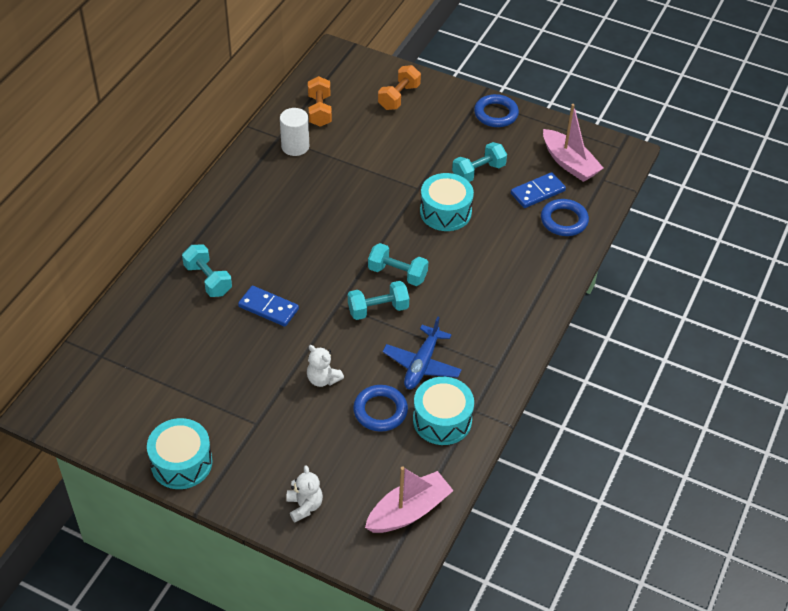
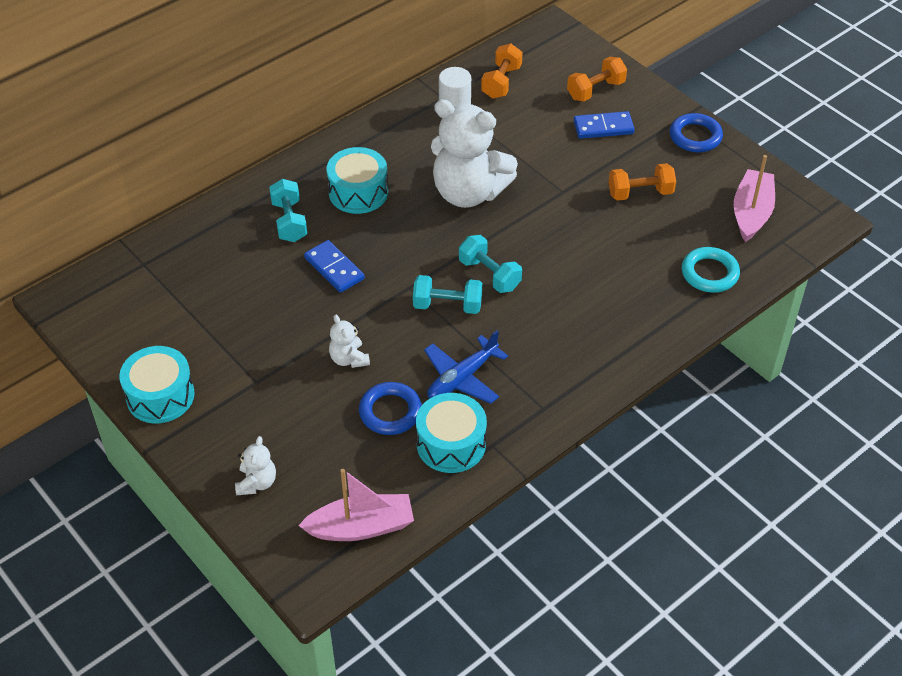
camera: 25 degrees right, 0 degrees up
(343, 211) = (468, 192): none -> white teddy bear
(445, 212) = (579, 225): turquoise drum -> turquoise drum (358, 192)
(478, 172) = (640, 193): turquoise dumbbell -> orange dumbbell
(537, 192) = (696, 234): blue domino -> blue domino (603, 127)
(564, 220) = (709, 273): blue ring -> turquoise ring
(569, 163) = (751, 213): pink boat -> pink boat turned 150 degrees counterclockwise

